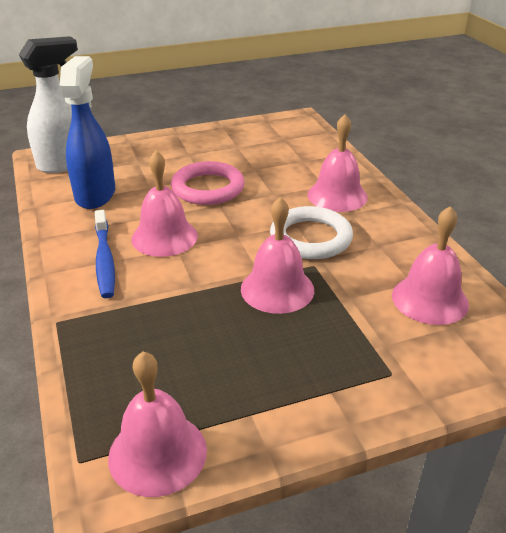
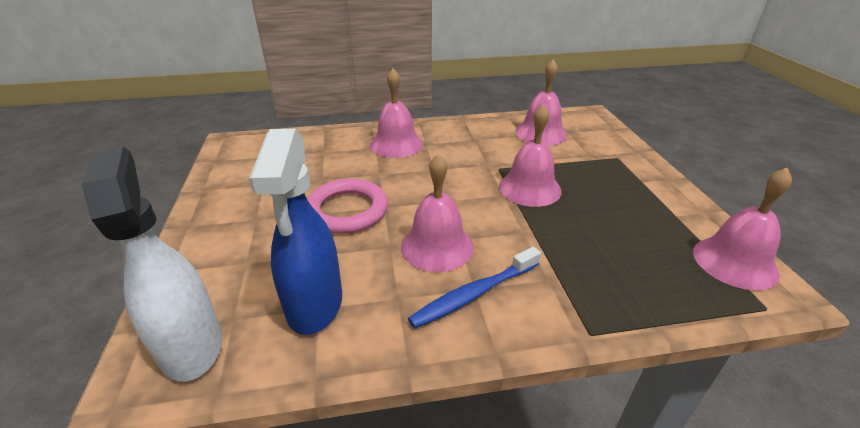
camera: 80 degrees left, 0 degrees up
(95, 194) = (314, 305): blue spray bottle -> blue spray bottle turned 105 degrees counterclockwise
(104, 260) = (474, 294): blue toothbrush -> blue toothbrush turned 150 degrees clockwise
(310, 238) = (458, 164): white ring -> none

